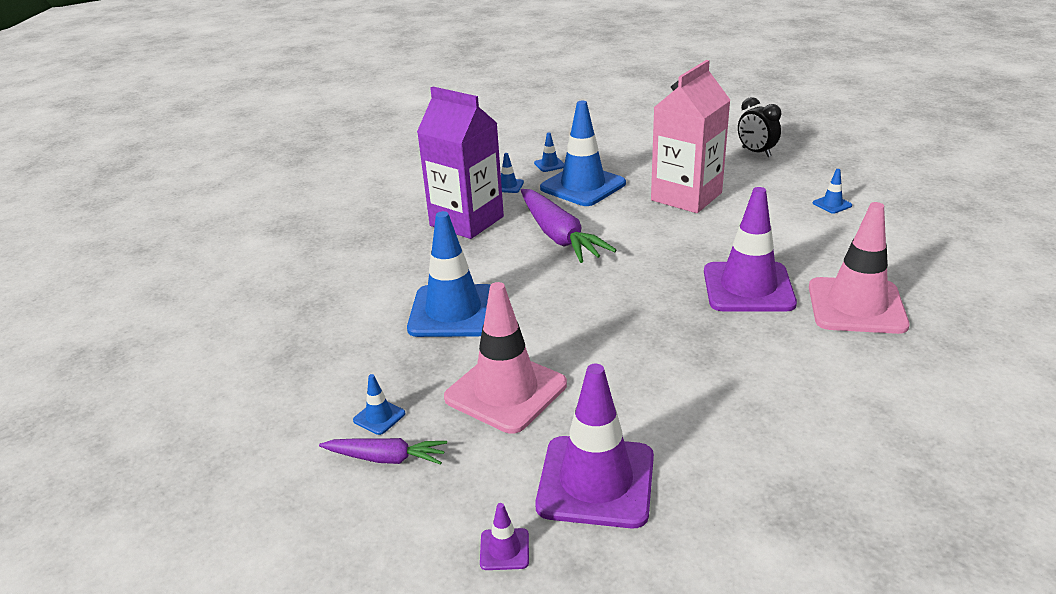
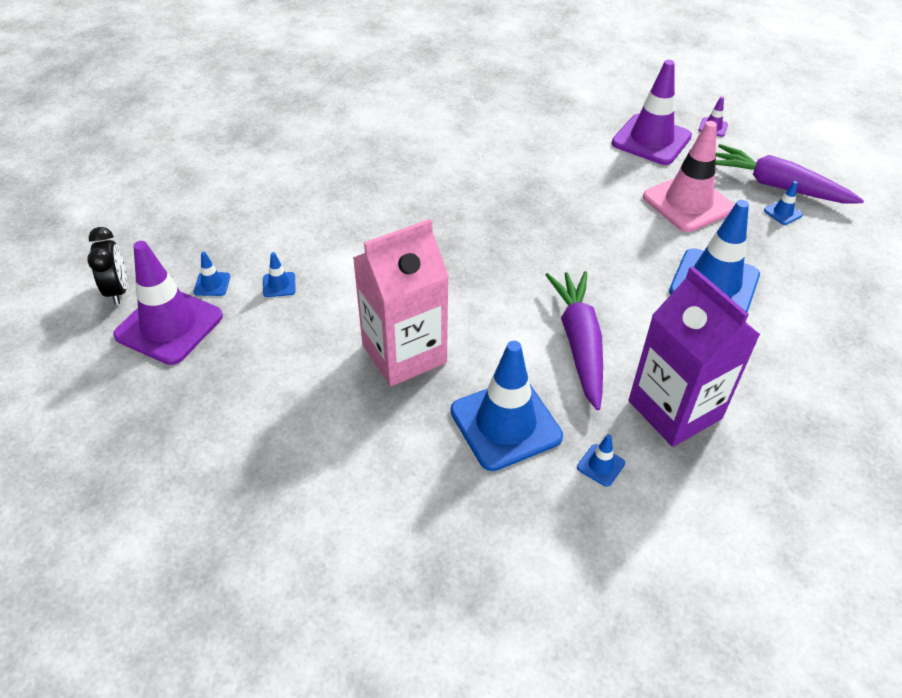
camera: 160 degrees left, 15 degrees up
(386, 458) = (777, 186): purple carrot -> purple carrot, size x1.76
(549, 165) = (522, 496): blue traffic cone -> blue traffic cone (212, 284)
(748, 287) = (454, 224): purple traffic cone -> purple traffic cone (169, 326)
(756, 152) = (245, 405): black clock -> black clock (118, 290)
(856, 306) = (394, 184): pink traffic cone -> none

